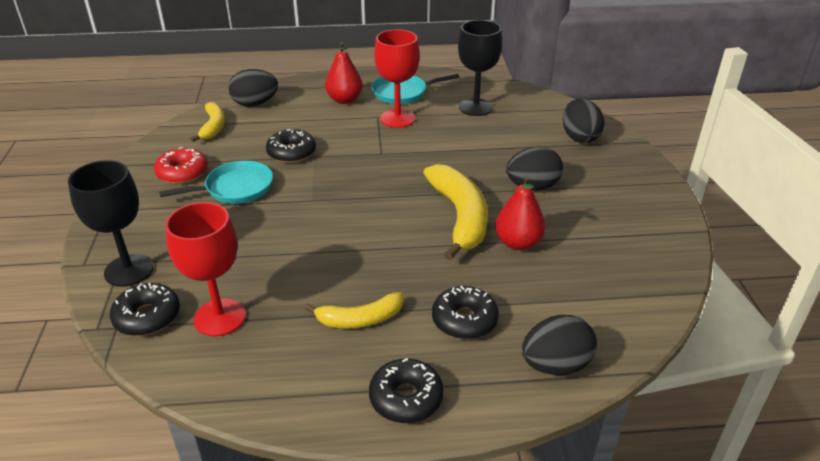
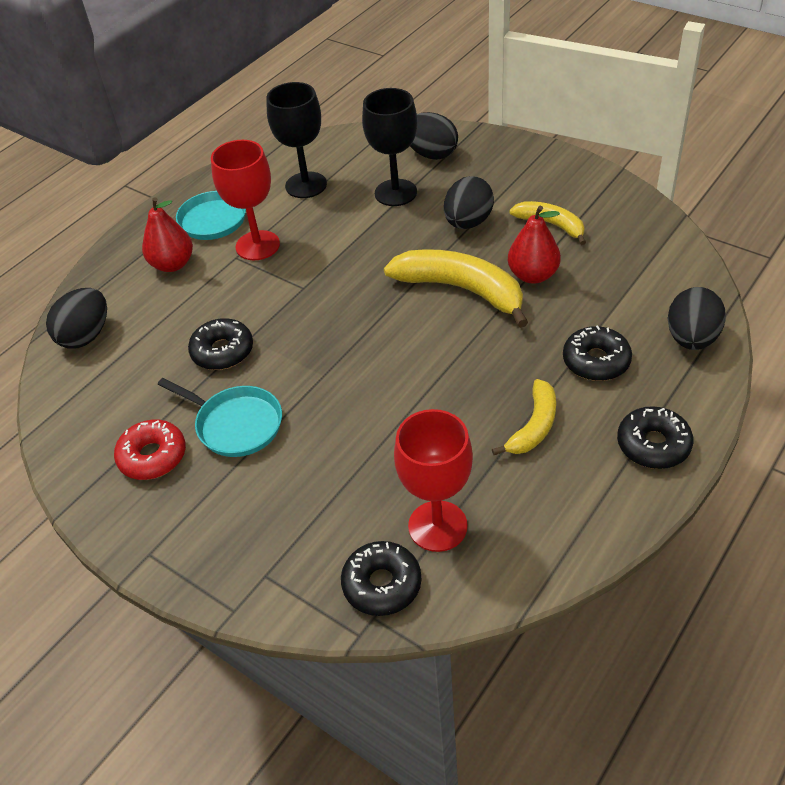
camera: 45 degrees left, 10 degrees up
(129, 270) = (287, 572): black goblet -> black goblet (395, 193)
(213, 127) = (89, 391): yellow banana -> yellow banana (551, 225)
(235, 188) = (236, 424): turquoise pan -> turquoise pan turned 105 degrees clockwise

